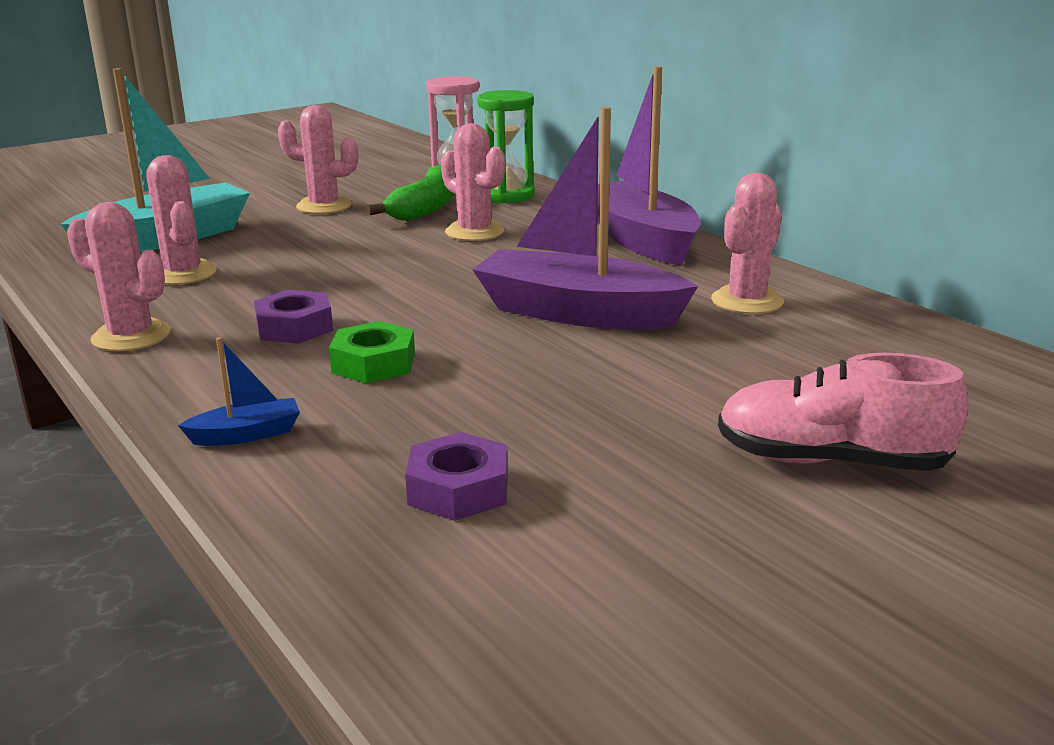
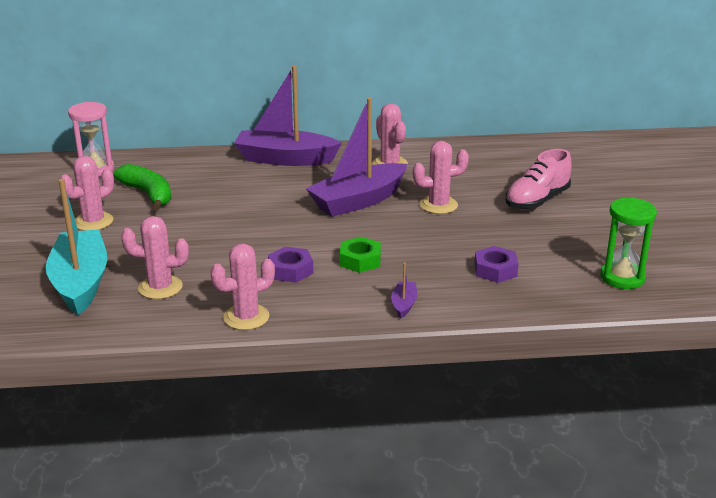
camera: 60 degrees left, 5 degrees up
(247, 435) = (404, 304): blue boat -> purple boat
(474, 232) = (212, 193): pink cactus -> pink cactus (438, 205)
(507, 196) = (162, 167): green hourglass -> green hourglass (622, 278)

